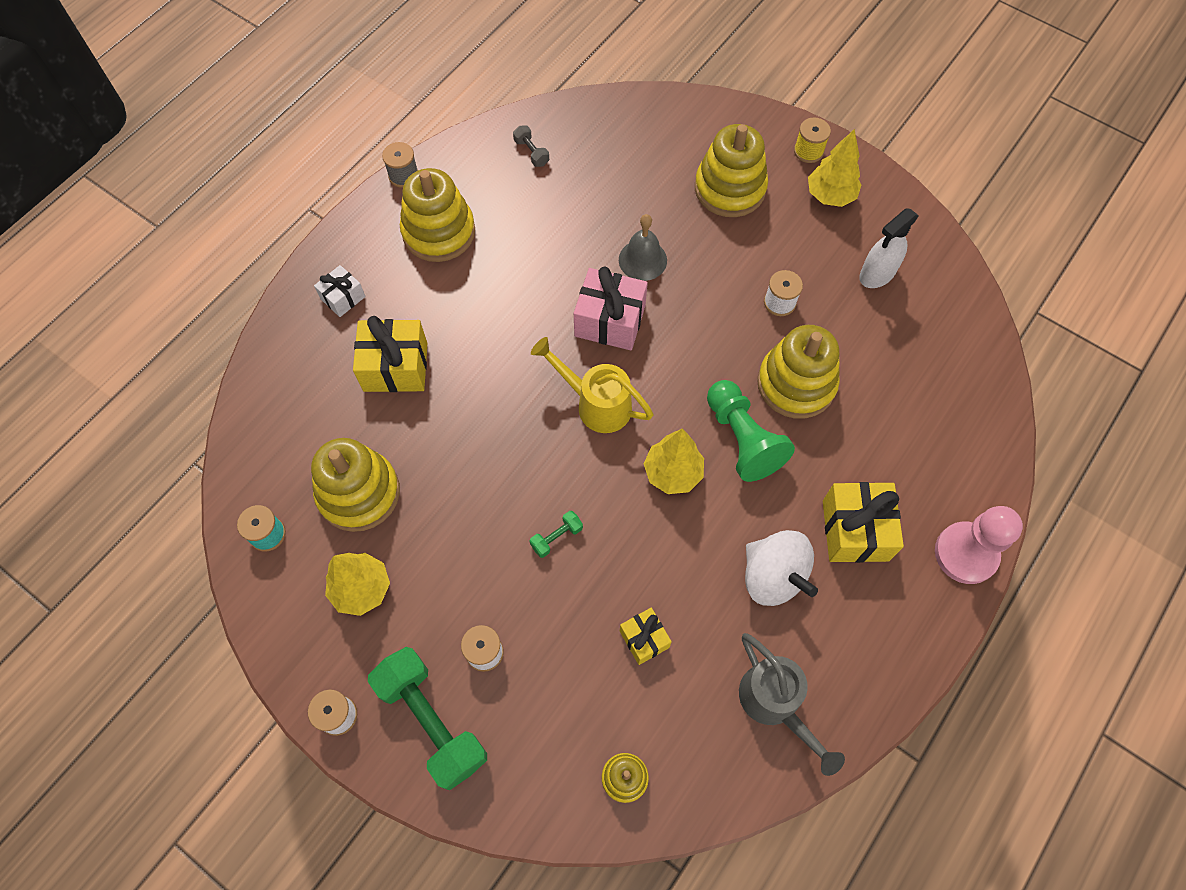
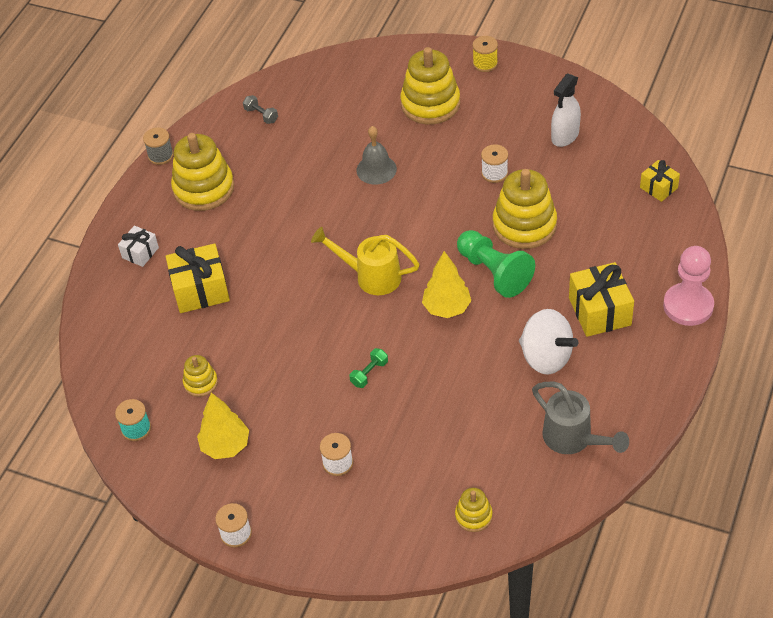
camera: 10 degrees left, 15 degrees down
(359, 493) = (200, 383): yellow stacking toy -> yellow stacking toy, size x0.50
(432, 721) = (312, 518): green dumbbell -> none
(610, 321) = (363, 217): pink gift -> none
(644, 639) = (459, 423): yellow gift -> yellow gift (658, 188)
(830, 196) = (512, 91): yellow tree -> none

